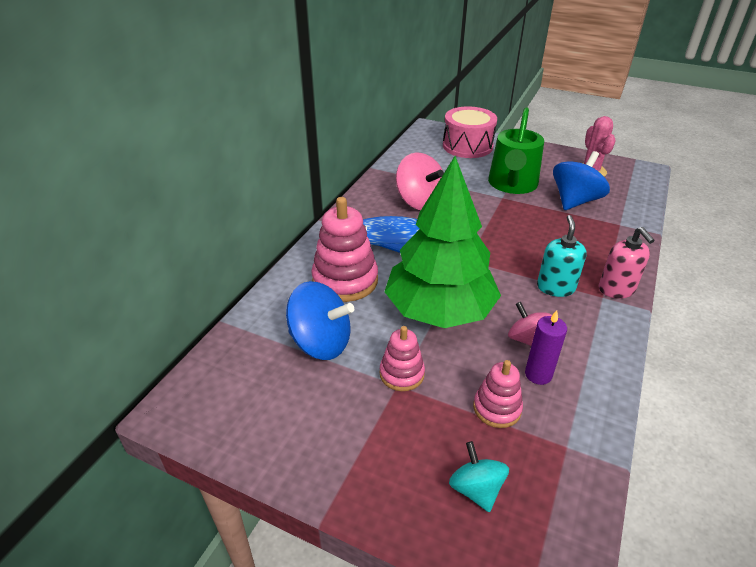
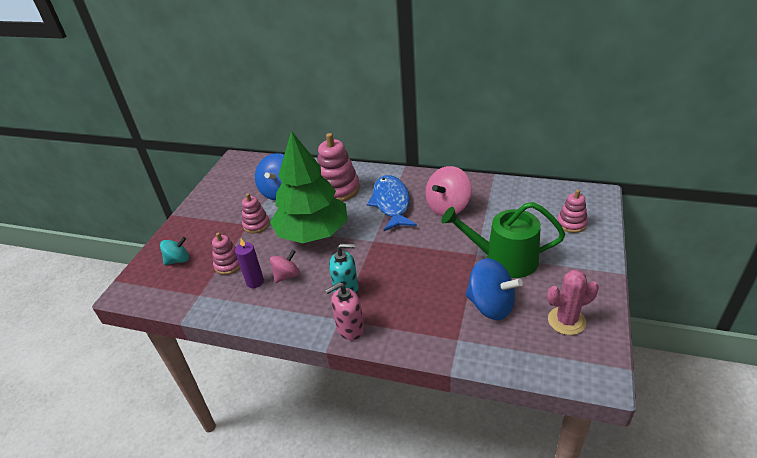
camera: 85 degrees right, 0 degrees up
(467, 146) = (571, 223): pink drum -> pink stacking toy

